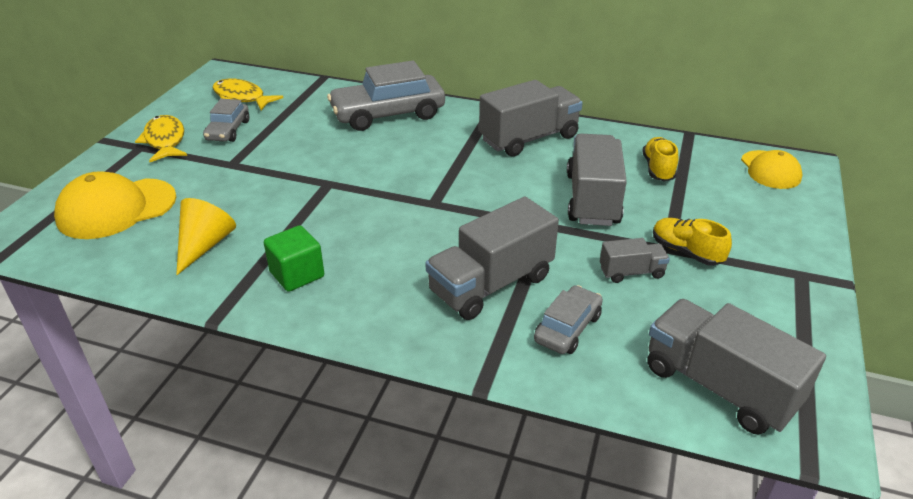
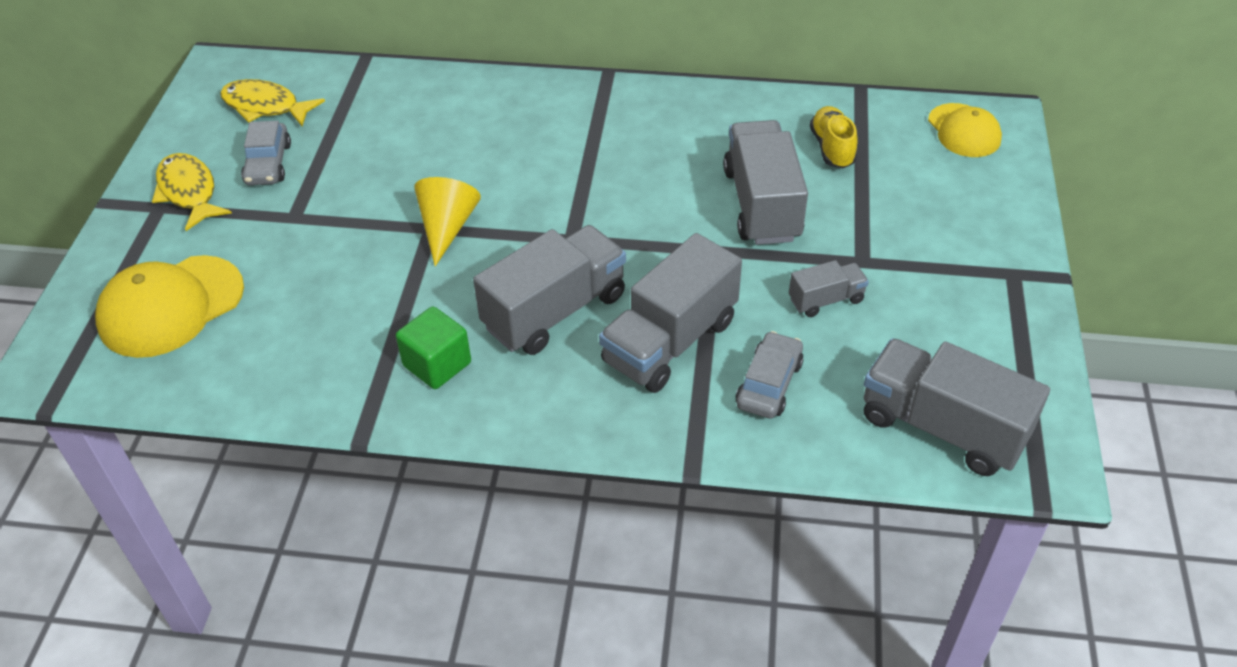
camera: 10 degrees left, 10 degrees up
(204, 245) = (308, 342): yellow cone -> yellow cone (447, 227)
(388, 114) = (473, 108): grey car -> none
(529, 138) = (665, 123): grey truck -> grey truck (555, 311)
(686, 252) = (883, 263): yellow shoe -> none

